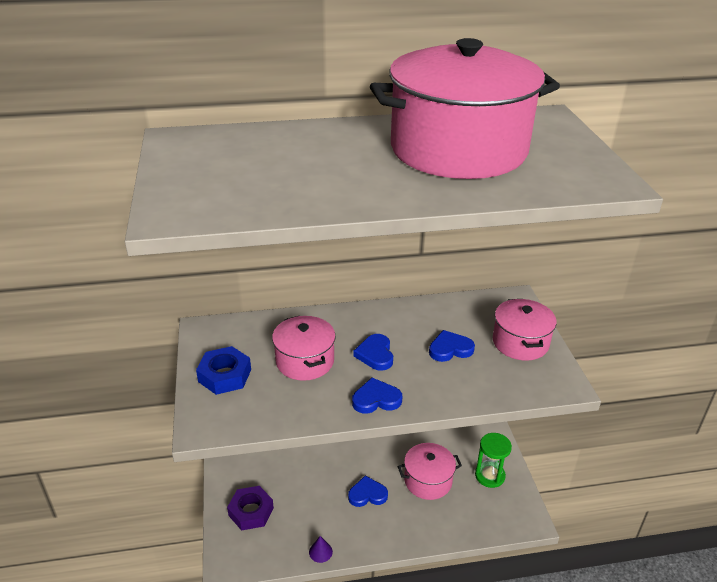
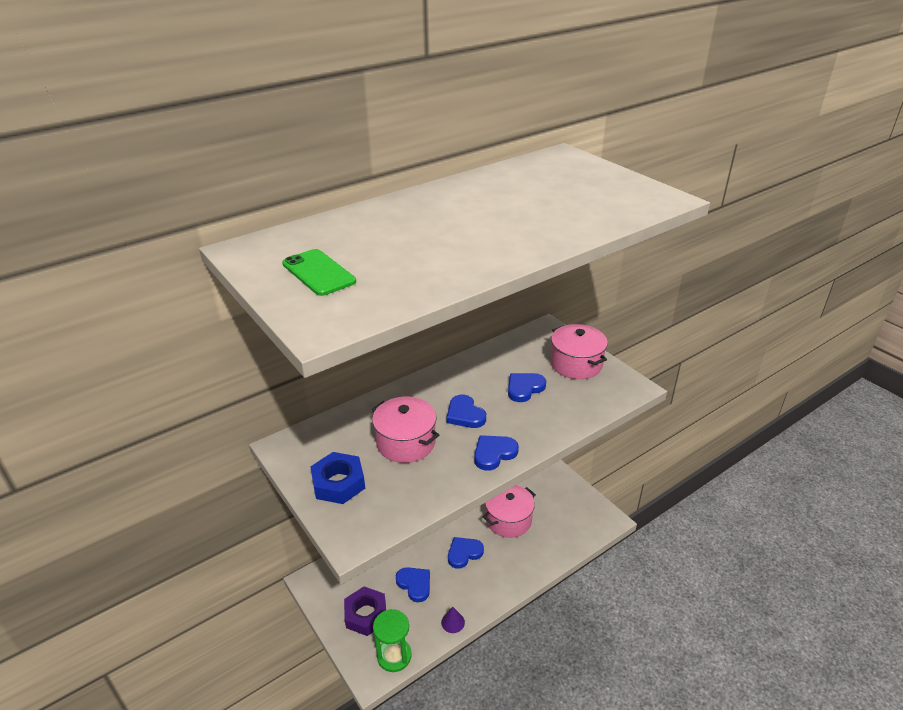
camera: 25 degrees left, 0 degrees up
(211, 171) = (318, 273): none -> green phone
(307, 503) = (414, 584): none -> blue heart
(458, 149) = (521, 199): pink pot -> none
(490, 475) = (556, 495): green hourglass -> green hourglass (394, 656)

